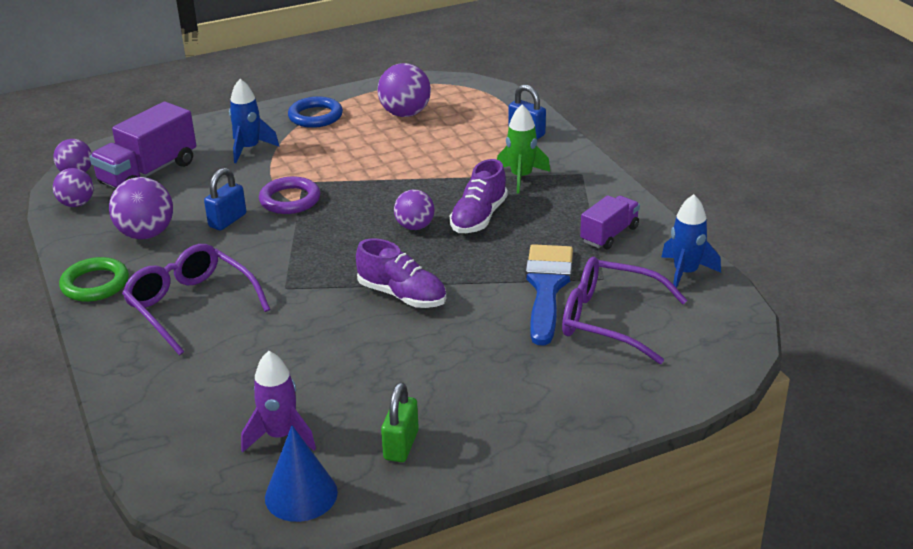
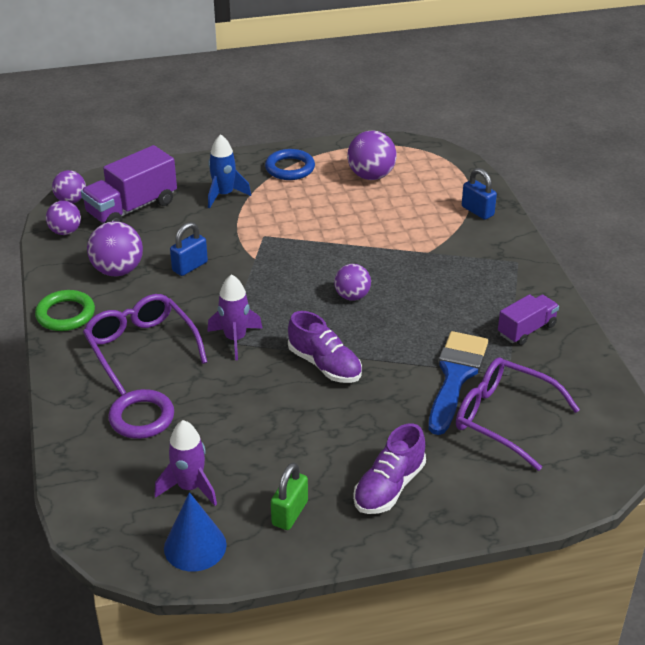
camera: 10 degrees right, 5 degrees up
(290, 200) = (248, 253): purple ring -> purple ring (142, 418)
(296, 283) = (235, 339): none -> purple rocket
(478, 217) = (411, 295): purple shoe -> purple shoe (389, 487)
(521, 177) = (461, 258): green rocket -> none
(685, 273) = (586, 380): blue rocket -> none

